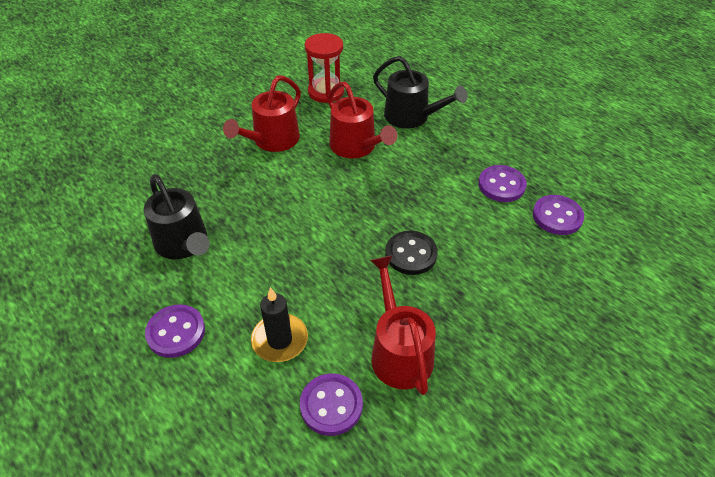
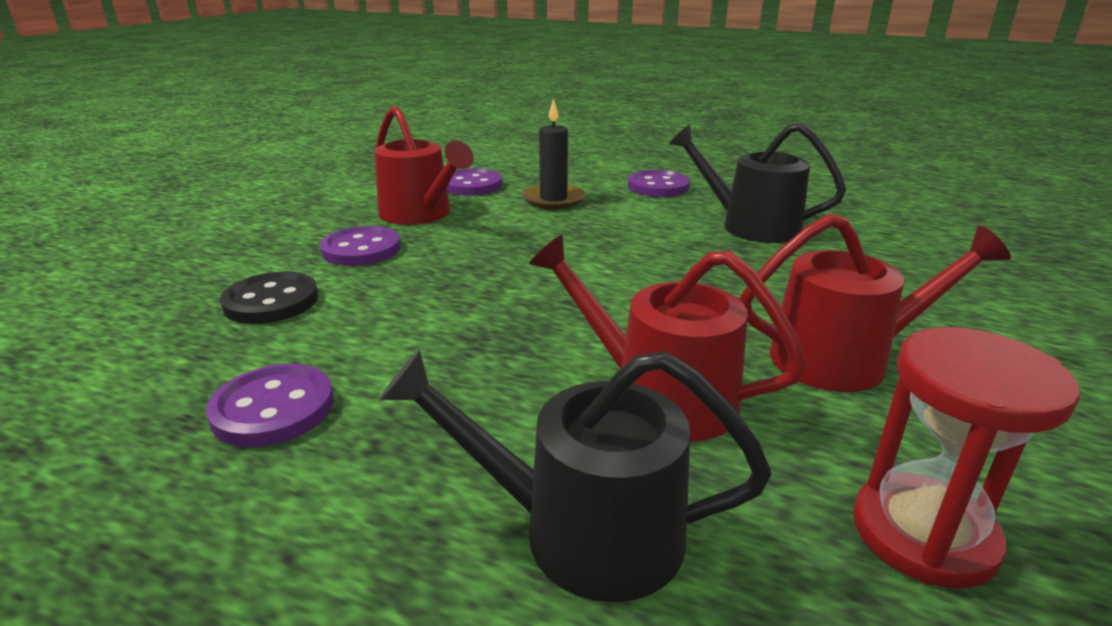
camera: 155 degrees right, 20 degrees down
(272, 140) = (842, 358): red watering can -> red watering can turned 75 degrees clockwise
(411, 254) = (441, 276): black button -> black button (271, 301)
(557, 216) = (149, 381): purple button -> purple button (361, 249)

